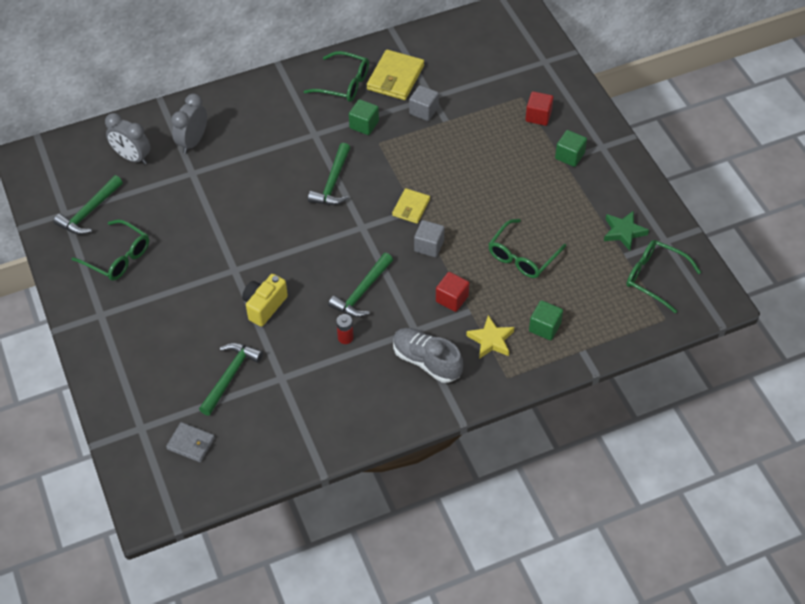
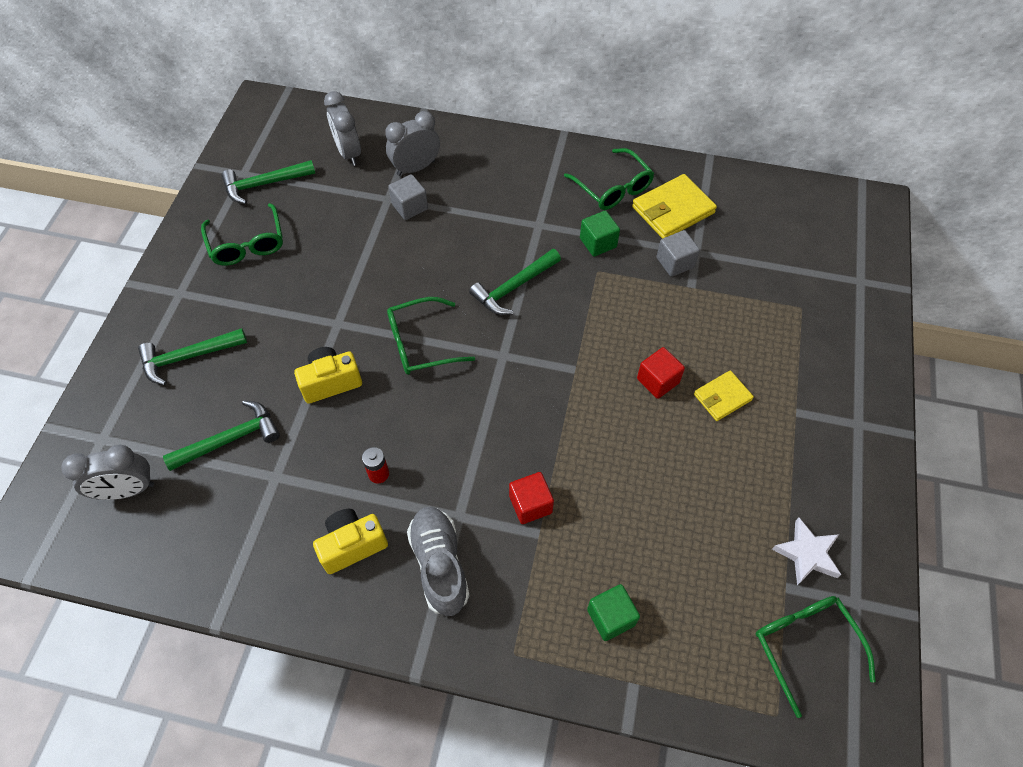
camera: 35 degrees right, 5 degrees up
(191, 443) = (127, 490): grey wallet -> grey clock
(362, 292) = (440, 431): green hammer -> green hammer (188, 357)
(365, 383) = (352, 545): none -> yellow camera
(411, 207) = (573, 364): yellow wallet -> yellow wallet (722, 397)
(429, 246) = (556, 422): grey cube -> grey cube (410, 207)
(491, 340) = (533, 589): yellow star -> none
(522, 256) = (654, 504): green glasses -> green glasses (421, 344)
(538, 116) = (805, 341): red cube -> red cube (658, 381)
(569, 156) = (808, 412): green cube -> none
(623, 232) = (807, 554): green star -> white star

